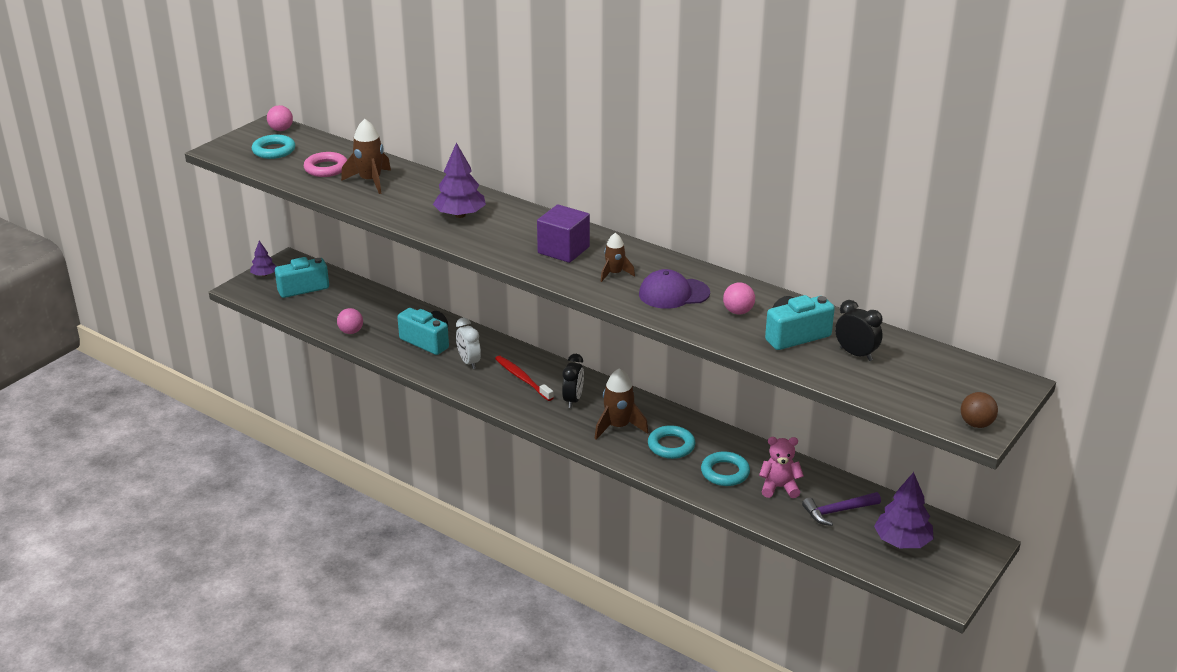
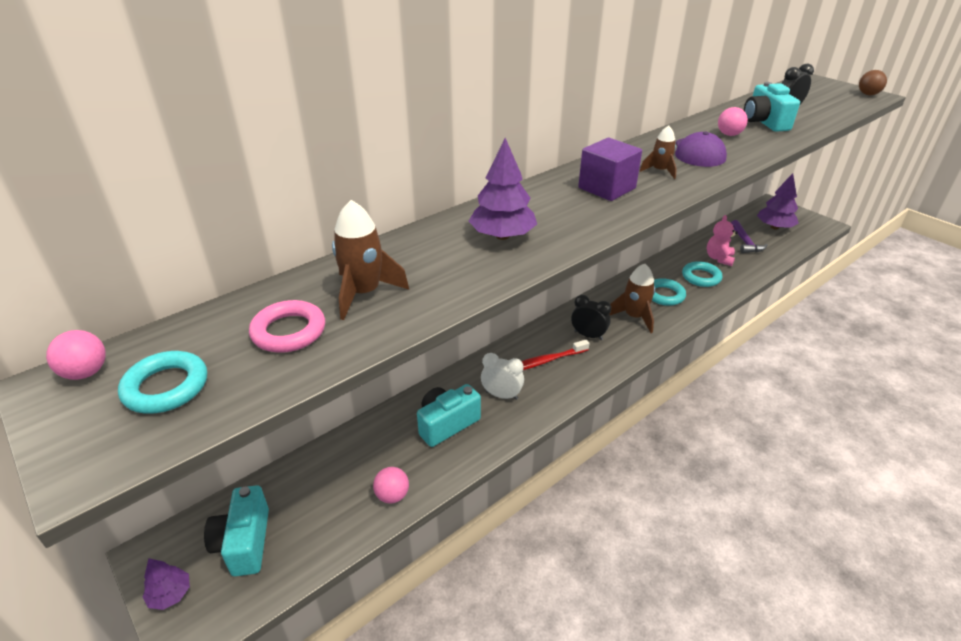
camera: 75 degrees left, 5 degrees up
(469, 362) = (501, 395): white clock -> white clock turned 150 degrees counterclockwise

